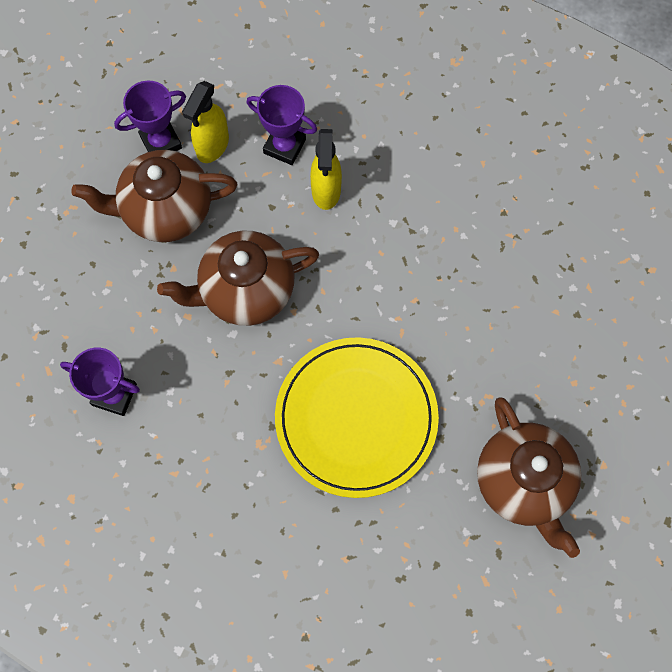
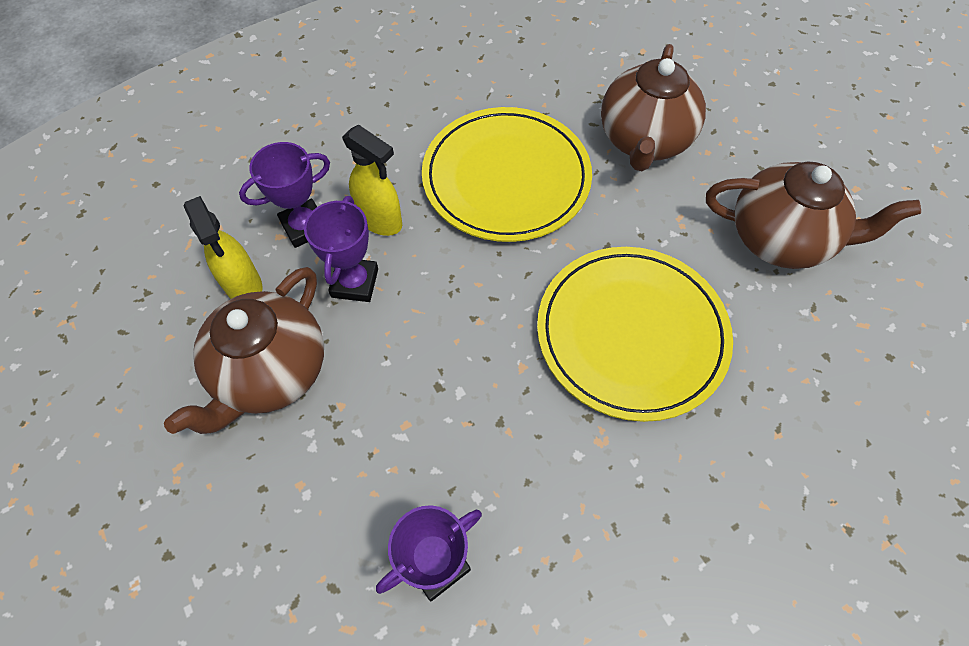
camera: 55 degrees left, 10 degrees down
(161, 142) = (193, 330): purple trophy -> purple trophy (354, 283)
(245, 291) = (423, 351): brown teapot -> brown teapot (644, 141)
(430, 249) = (506, 178): none -> yellow plate

